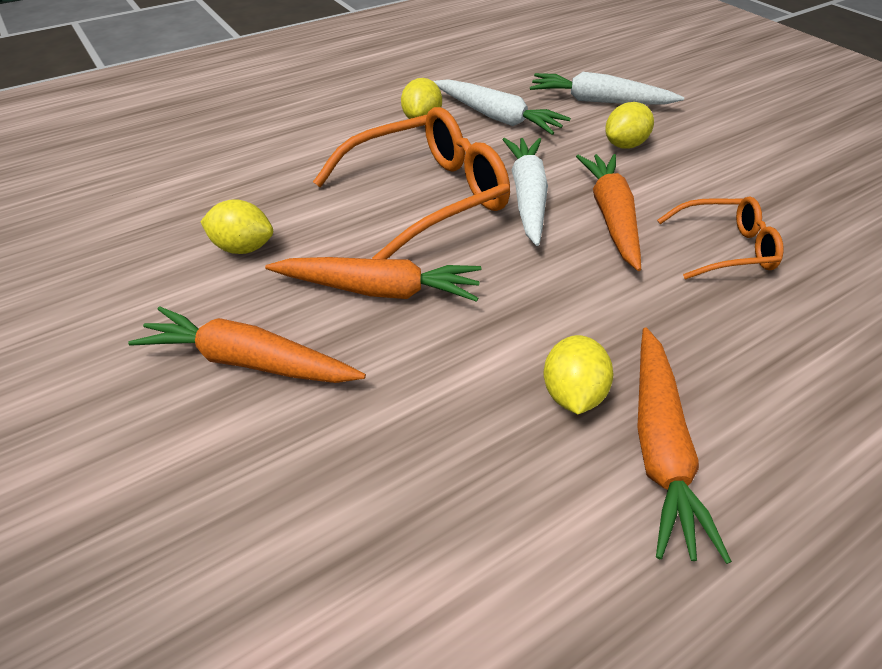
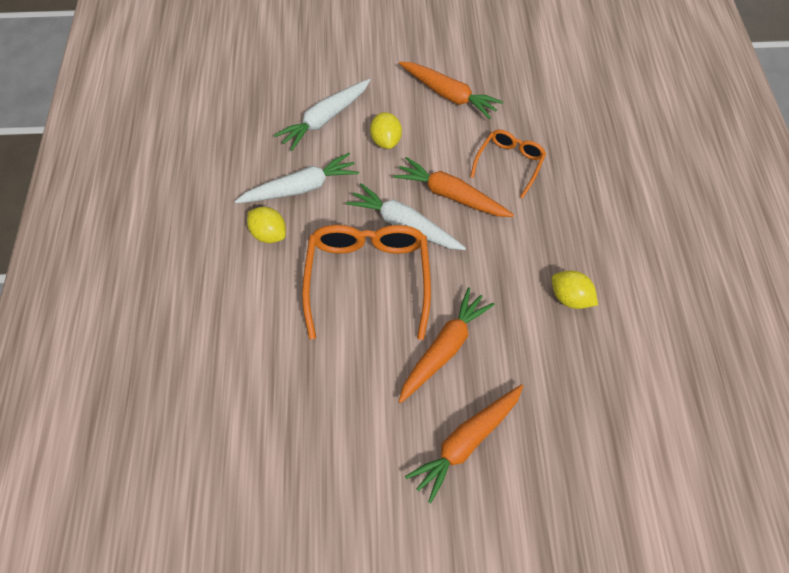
camera: 60 degrees left, 15 degrees up
(243, 248) = (354, 411): yellow lemon -> none
(659, 447) = (616, 283): orange carrot -> orange carrot (448, 95)

